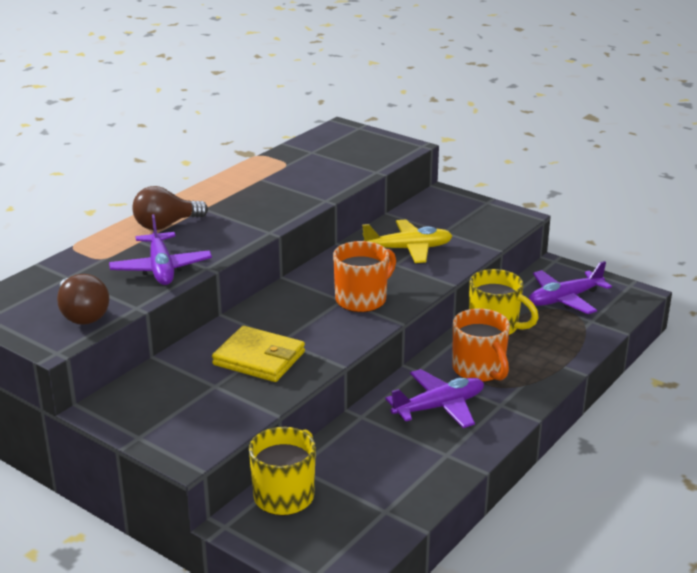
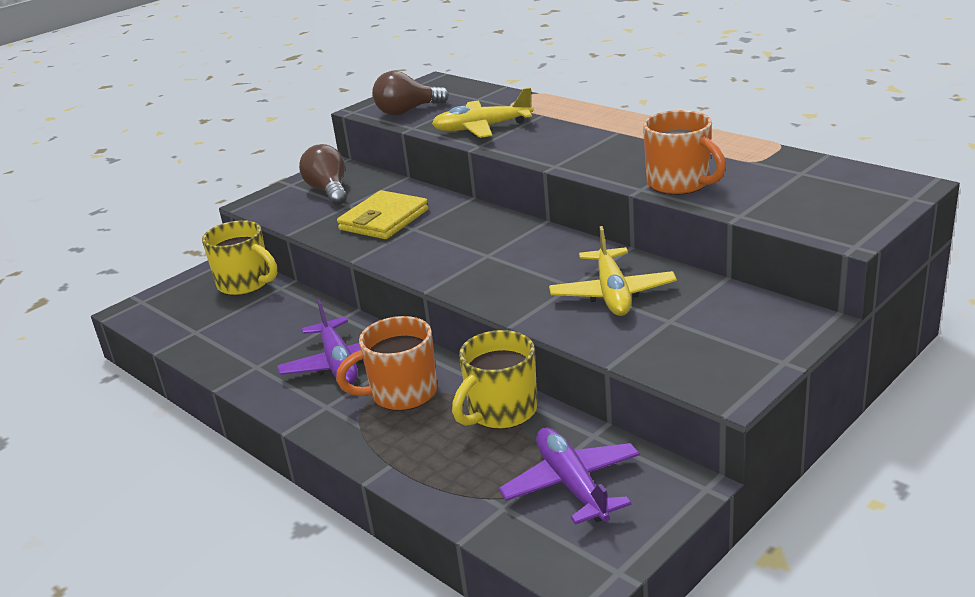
camera: 100 degrees right, 0 degrees up
(161, 268) = (482, 128): purple plane -> yellow plane
(166, 225) = (577, 120): brown light bulb -> brown light bulb (329, 191)
(362, 299) = (484, 266): orange mug -> orange mug (679, 184)

